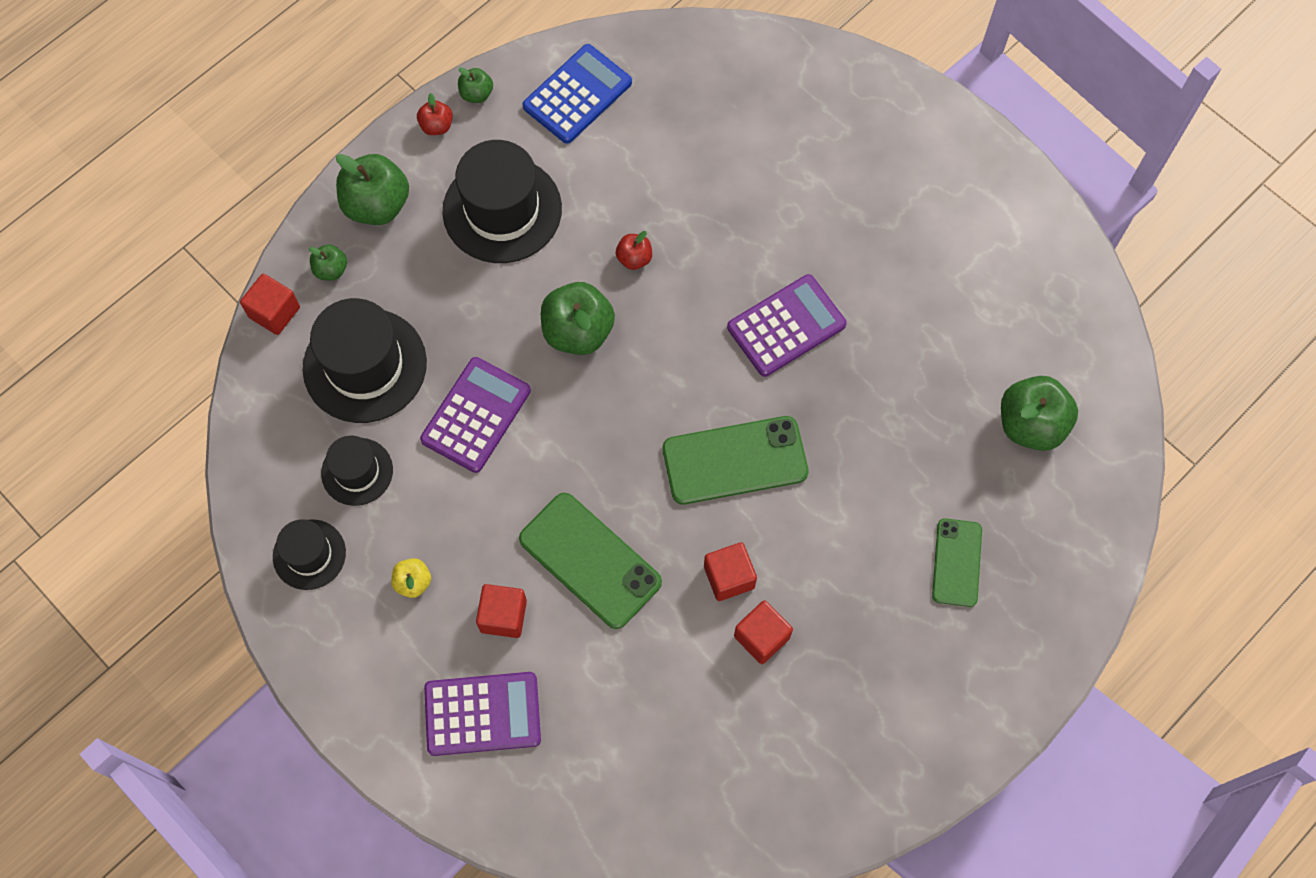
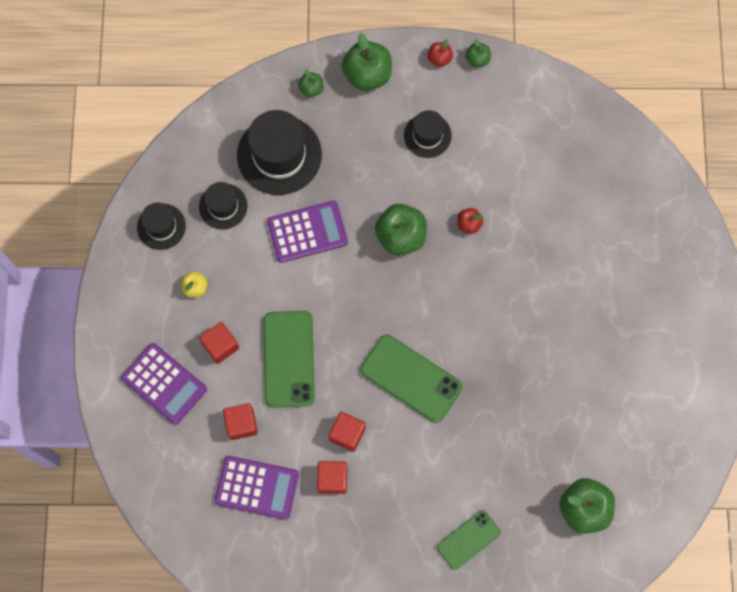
camera: 45 degrees right, 5 degrees up
(274, 312) = (263, 86): red cube -> red cube (241, 424)
(502, 210) = (427, 135): black hat -> black hat, size x0.57
(577, 95) = (529, 107): blue calculator -> none
(786, 326) = (510, 334): purple calculator -> purple calculator (257, 488)

